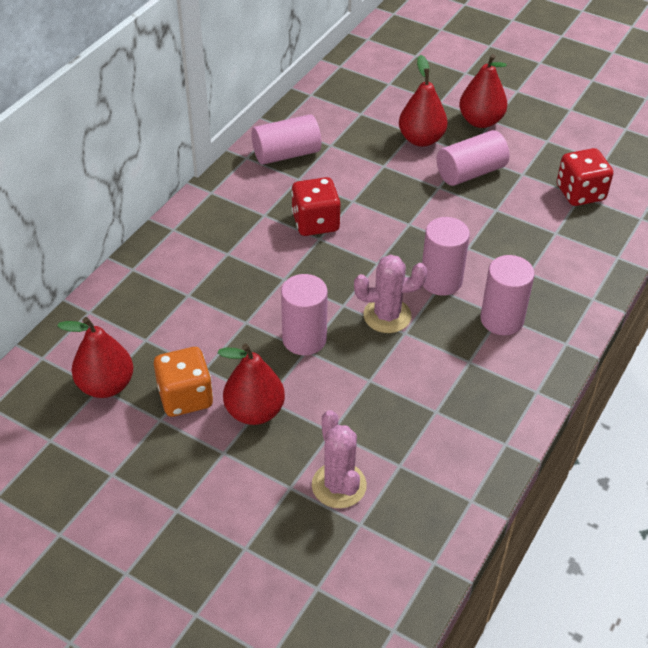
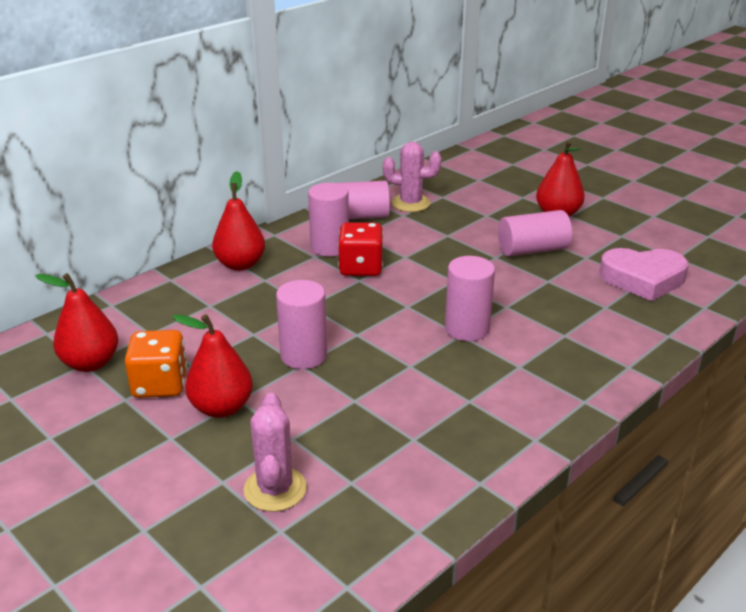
camera: 15 degrees right, 15 degrees down
(387, 316) = (398, 349): pink cactus -> pink cactus (410, 203)
(421, 139) = (493, 221): red pear -> red pear (240, 264)
(502, 319) = (519, 370): pink cylinder -> pink cylinder (330, 247)
(580, 193) = (643, 279): red dice -> pink heart

